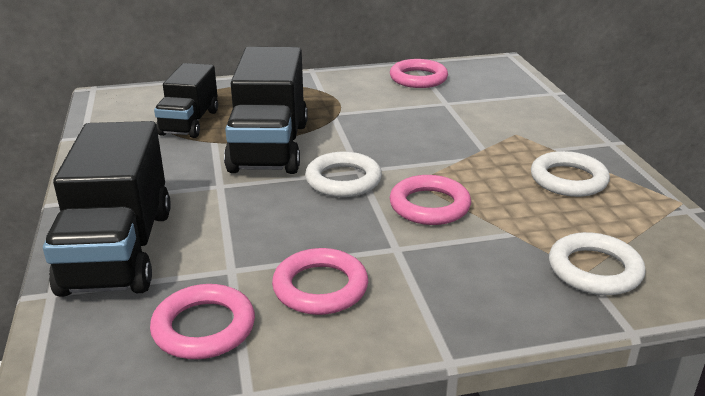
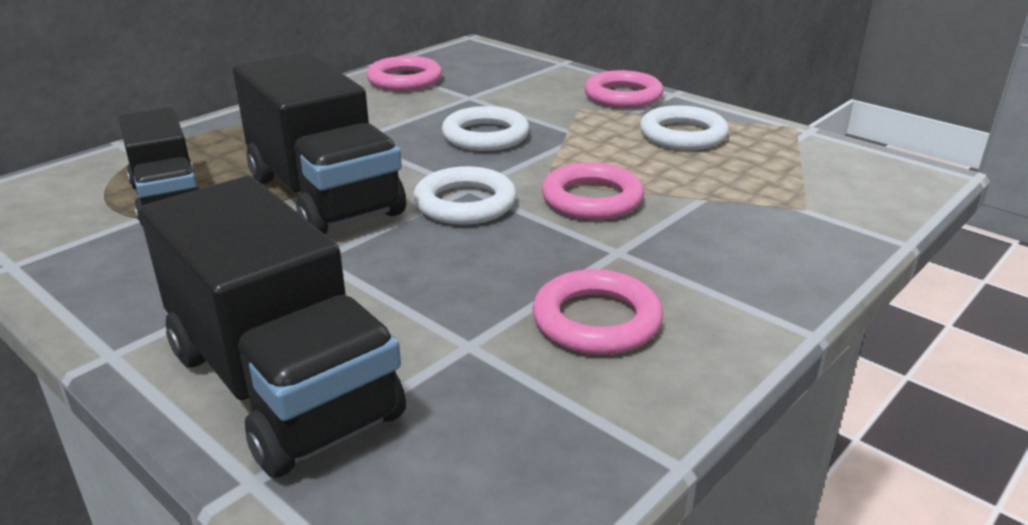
camera: 35 degrees left, 0 degrees up
(204, 327) = (527, 421): pink ring -> pink ring (623, 96)
(594, 270) = (811, 204): white ring -> white ring (485, 136)

